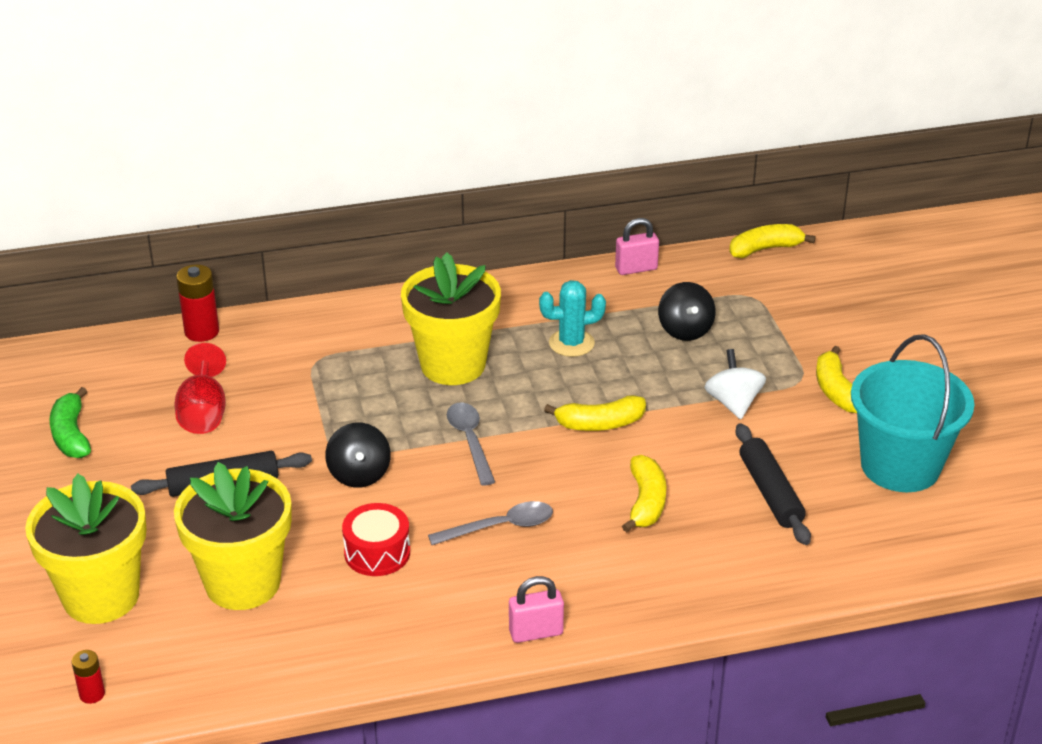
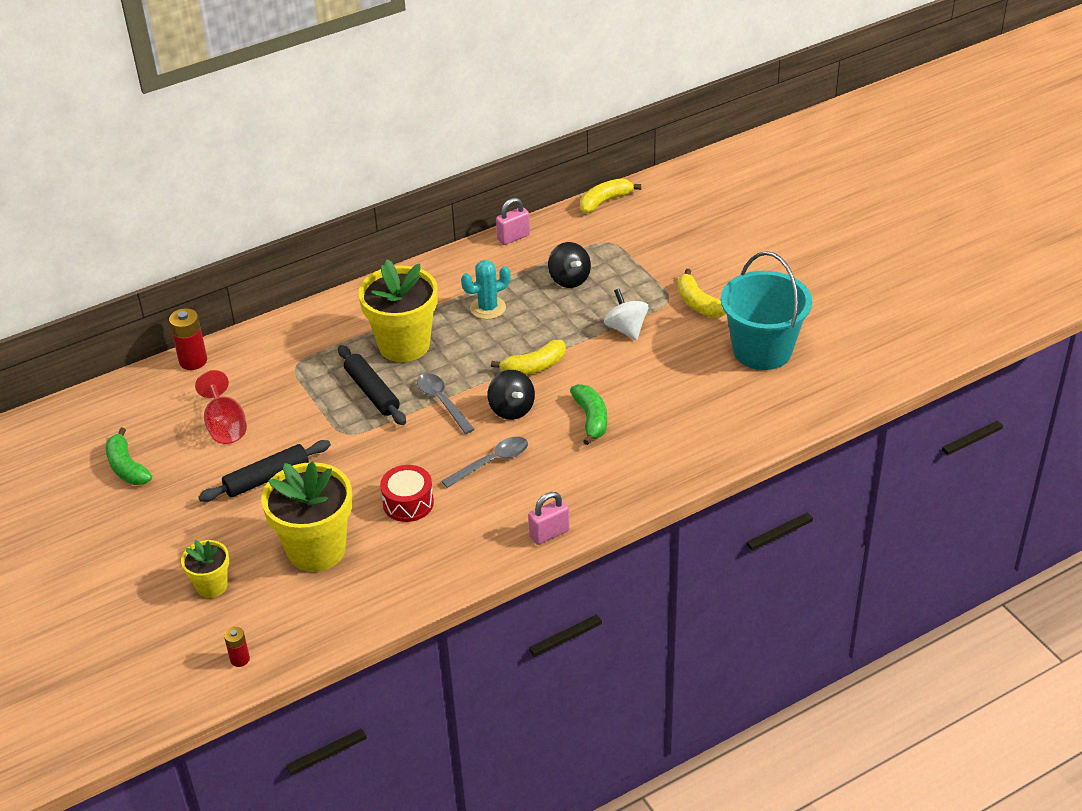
camera: 15 degrees left, 5 degrees up
(101, 596) = (211, 586): yellow flower pot -> yellow flower pot, size x0.52
(359, 474) = (368, 447): black spinning top -> black spinning top (511, 409)
(645, 502) = (591, 419): yellow banana -> green banana
(770, 492) = (677, 391): black rolling pin -> black rolling pin (372, 392)

